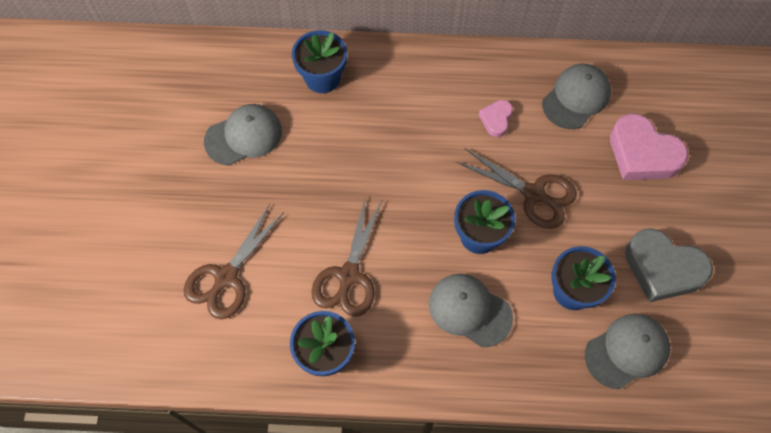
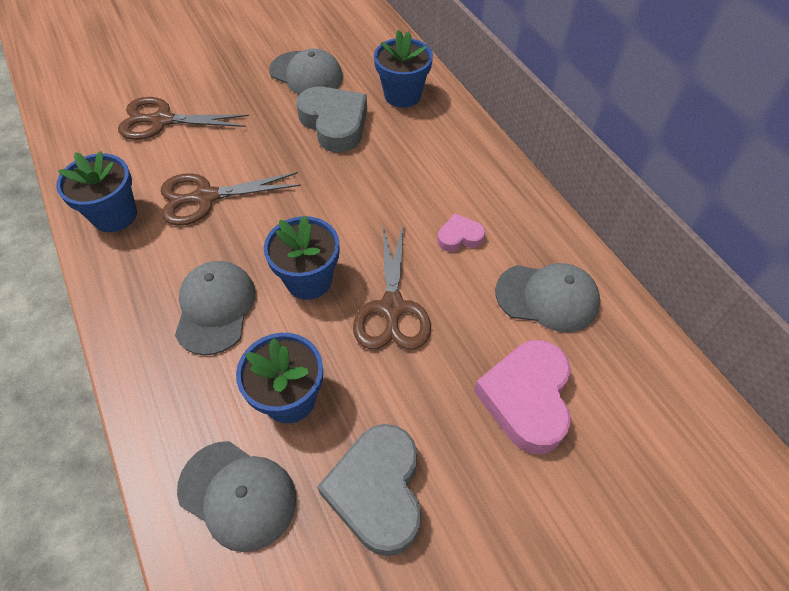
camera: 60 degrees right, 10 degrees down
(323, 143) = (334, 124): none -> grey heart

